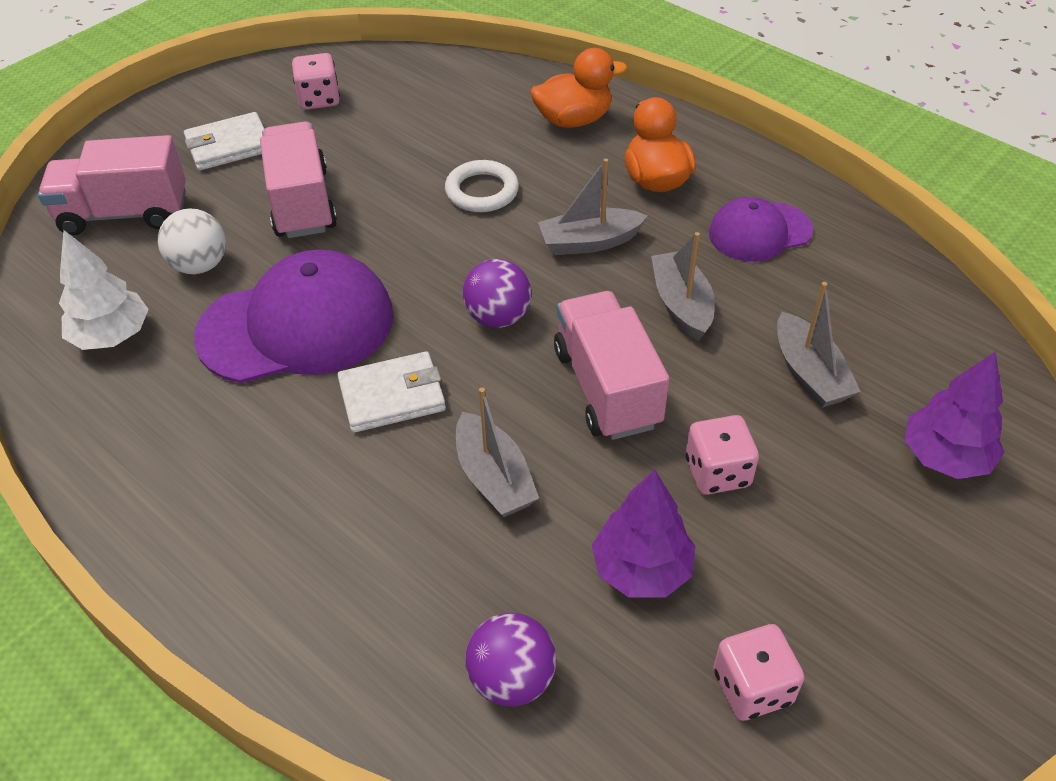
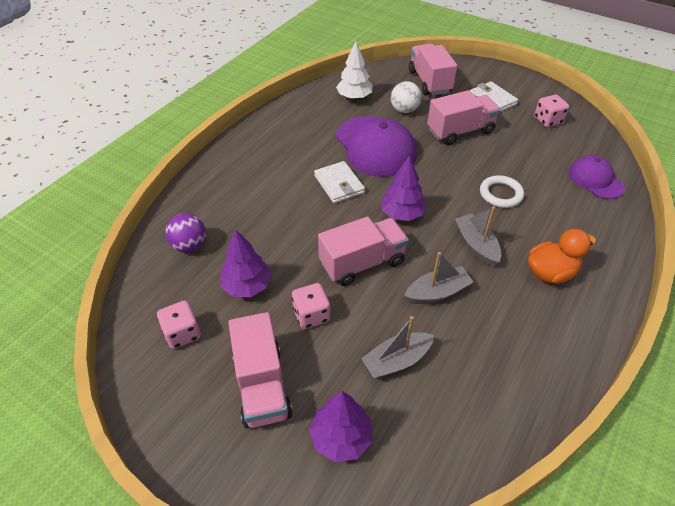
camera: 80 degrees right, 0 degrees up
(494, 478) = (295, 226): grey boat -> none
(498, 317) = (402, 214): purple ball -> purple tree
(573, 120) = (591, 226): orange duck -> none
(759, 232) = (522, 332): purple cap -> purple cap (595, 180)
(861, 555) = (262, 385): none -> pink truck

